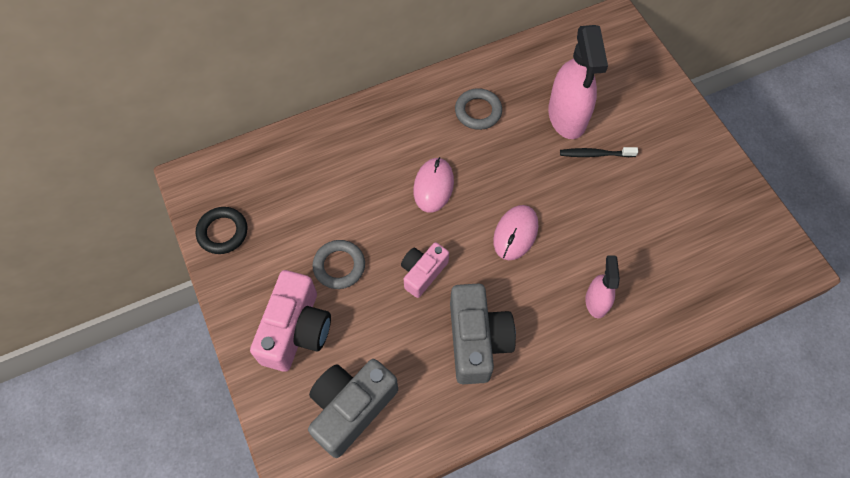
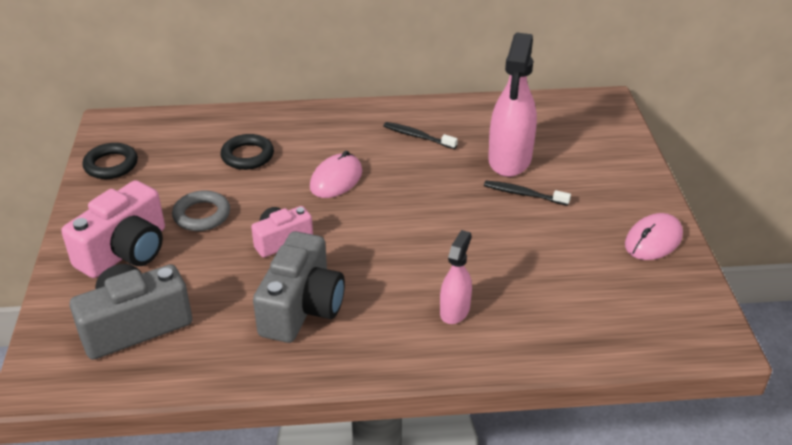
camera: 20 degrees right, 25 degrees down
(341, 181) = (247, 156): none -> black ring
(478, 111) = (417, 136): grey ring -> black toothbrush
(515, 233) = (398, 234): pink mouse -> pink mouse (653, 240)

